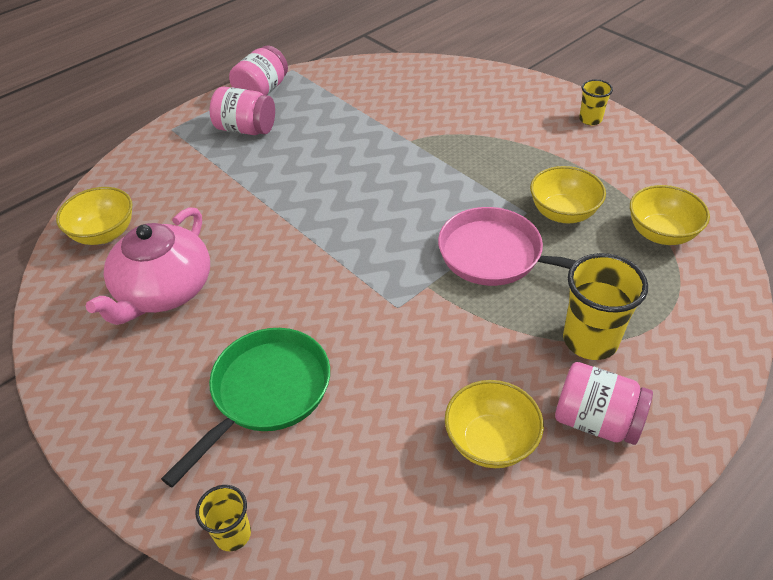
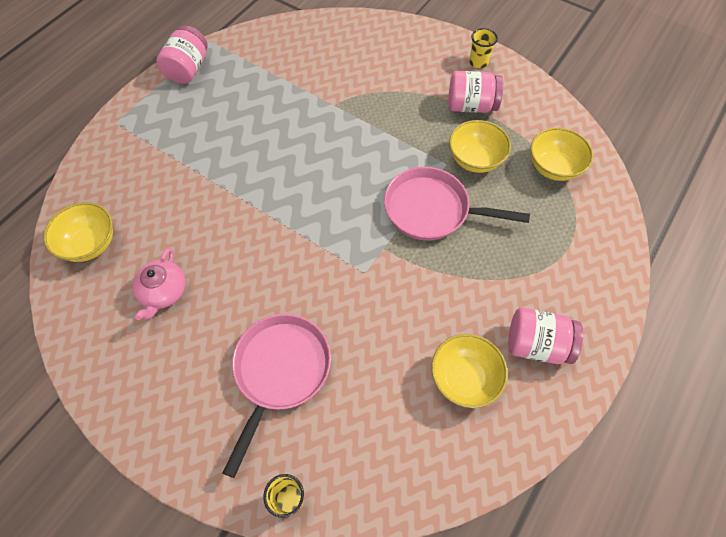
camera: 15 degrees left, 15 degrees up
(164, 290) = (163, 292): pink teapot -> pink teapot, size x0.58
(246, 129) = (186, 113): pink jar -> pink jar (471, 106)
(266, 393) = (280, 371): green pan -> pink pan
(590, 340) = (519, 275): yellow cup -> none

